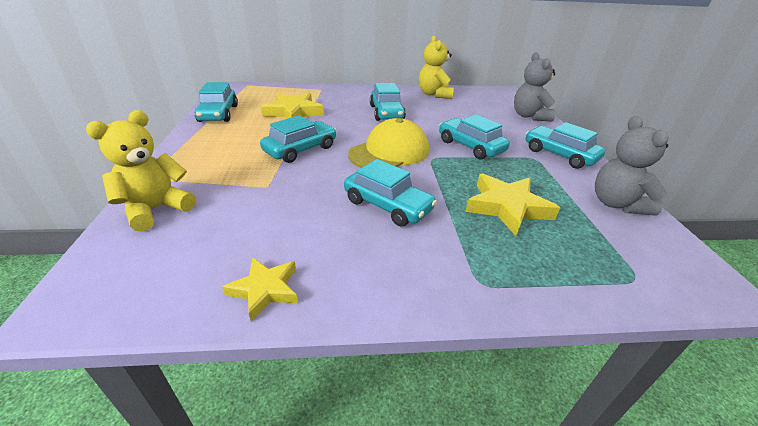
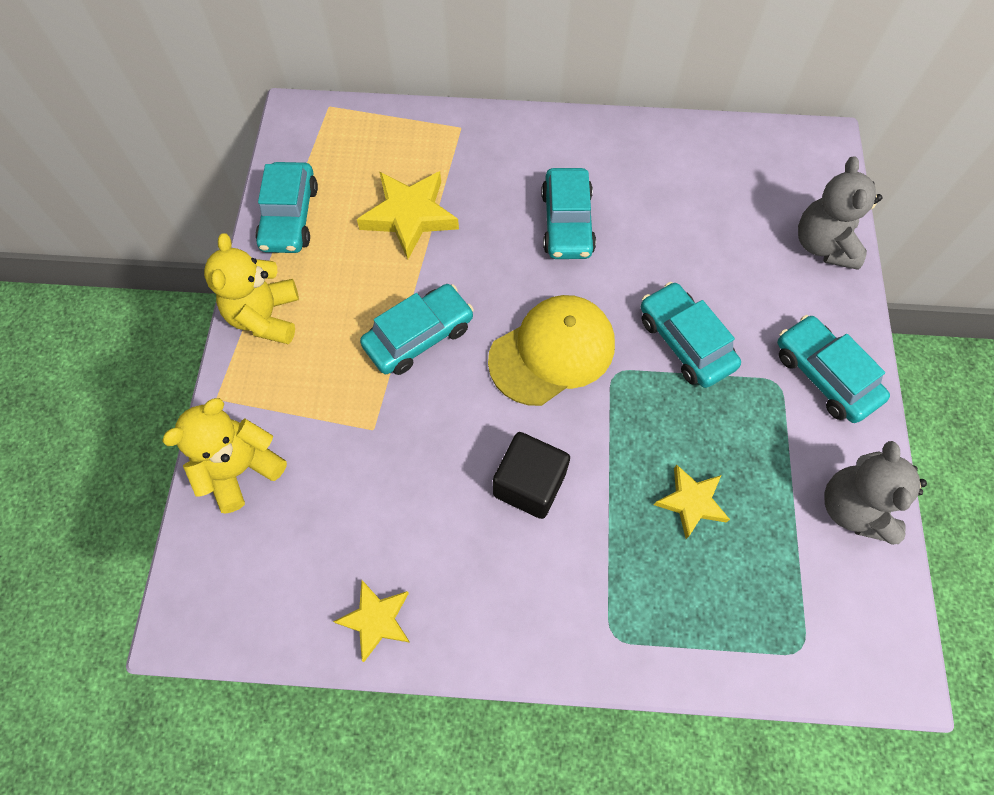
camera: 10 degrees right, 30 degrees up
(387, 205) = (529, 484): turquoise car -> black cube
(434, 94) = (668, 153): yellow teddy bear -> yellow teddy bear (265, 317)
(507, 207) = (691, 502): yellow star -> yellow star, size x0.63

